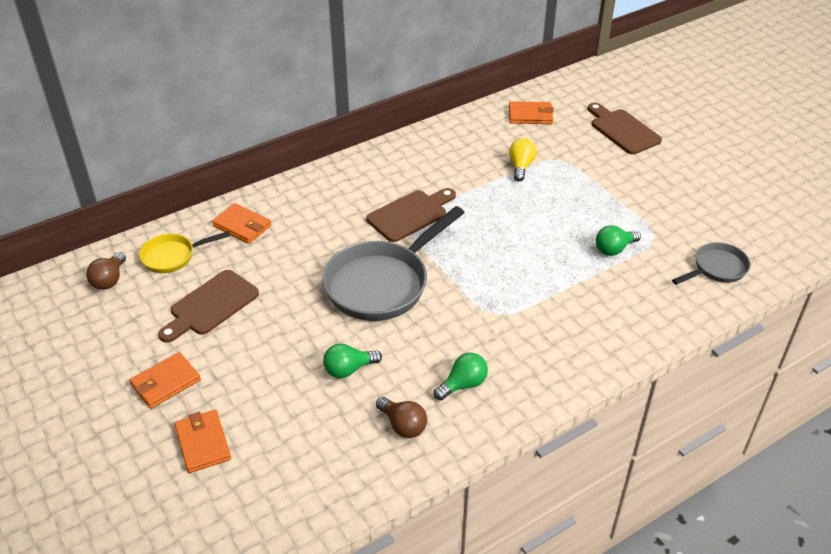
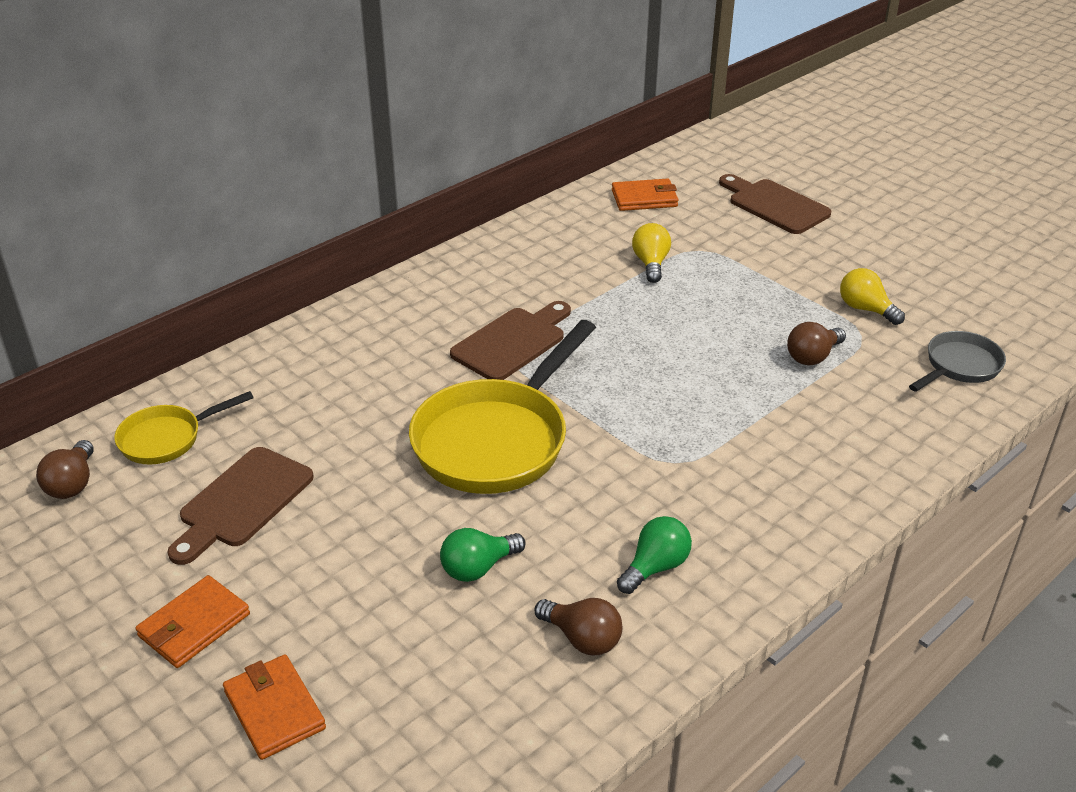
camera: 10 degrees left, 5 degrees down
(242, 226) = (266, 384): orange wallet -> none
(382, 283) = (497, 440): grey pan -> yellow pan
(614, 249) = (812, 356): green light bulb -> brown light bulb
(663, 218) = (865, 309): none -> yellow light bulb

